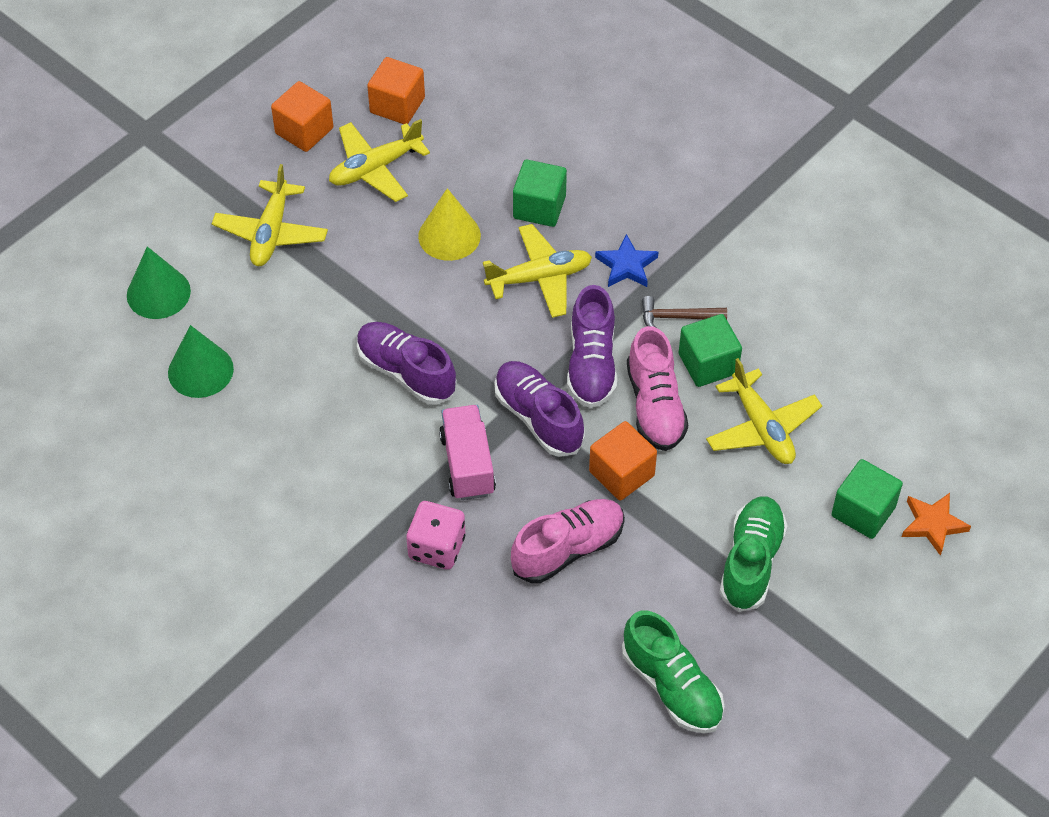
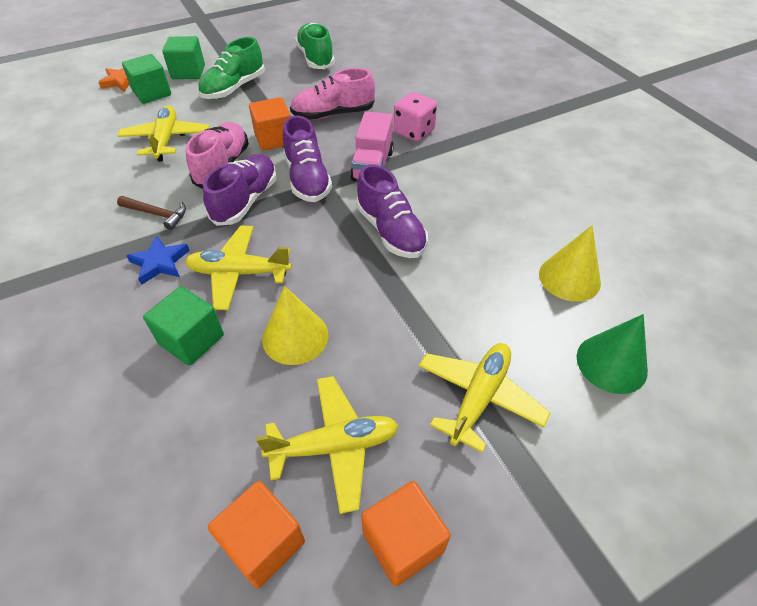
camera: 160 degrees left, 5 degrees down
(200, 370) = (569, 278): green cone -> yellow cone
(708, 364) = (165, 180): green cube -> green cube (188, 72)

